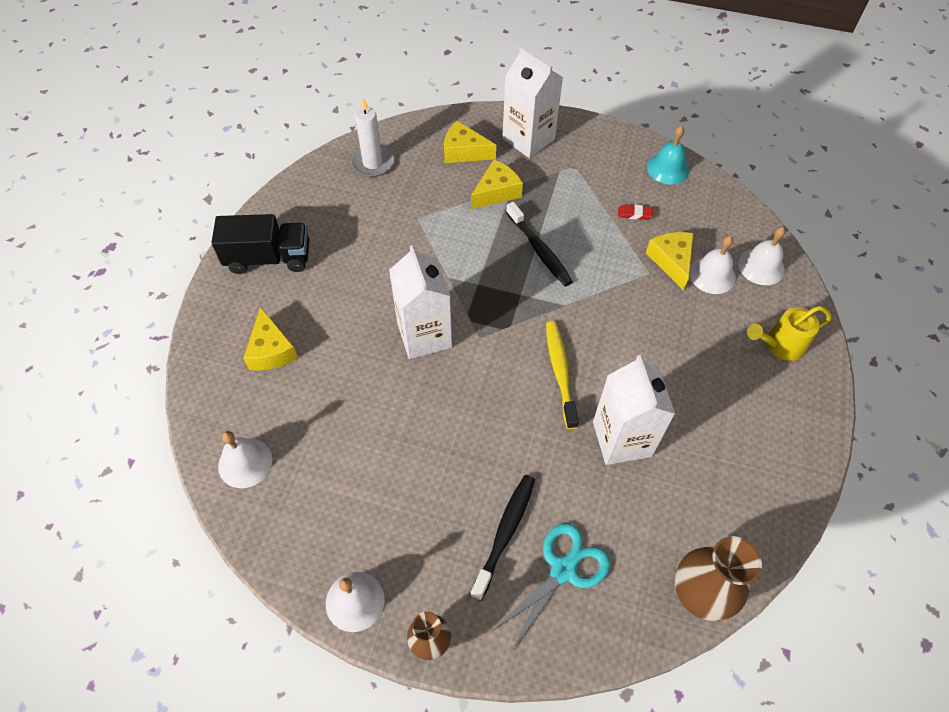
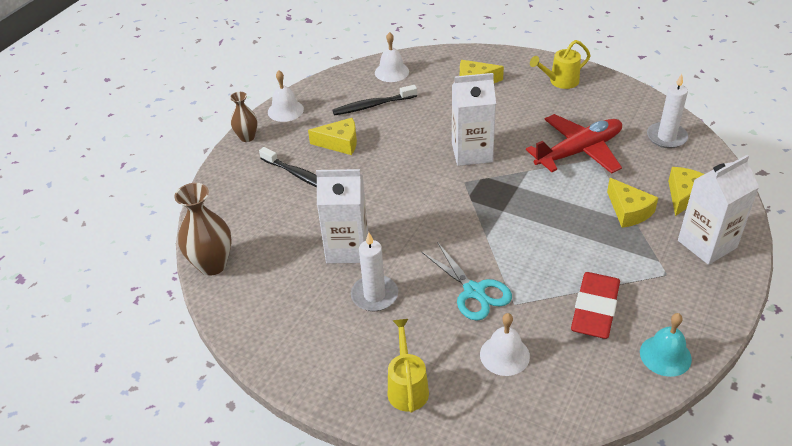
camera: 105 degrees right, 15 degrees down
(269, 258) = (560, 81): black truck -> yellow watering can
(407, 234) = (579, 151): none -> red plane
(539, 250) = (552, 230): black toothbrush -> black toothbrush (372, 105)
(560, 372) = (418, 223): yellow toothbrush -> none
(563, 570) = (262, 199): turquoise scissors -> turquoise scissors (474, 291)
(634, 214) = (594, 309): red eraser -> red eraser, size x2.49
(671, 261) = (527, 325): yellow cheese -> yellow cheese (340, 143)
(681, 395) = (374, 295): none -> white candle
(761, 266) = (510, 403): white bell -> none

